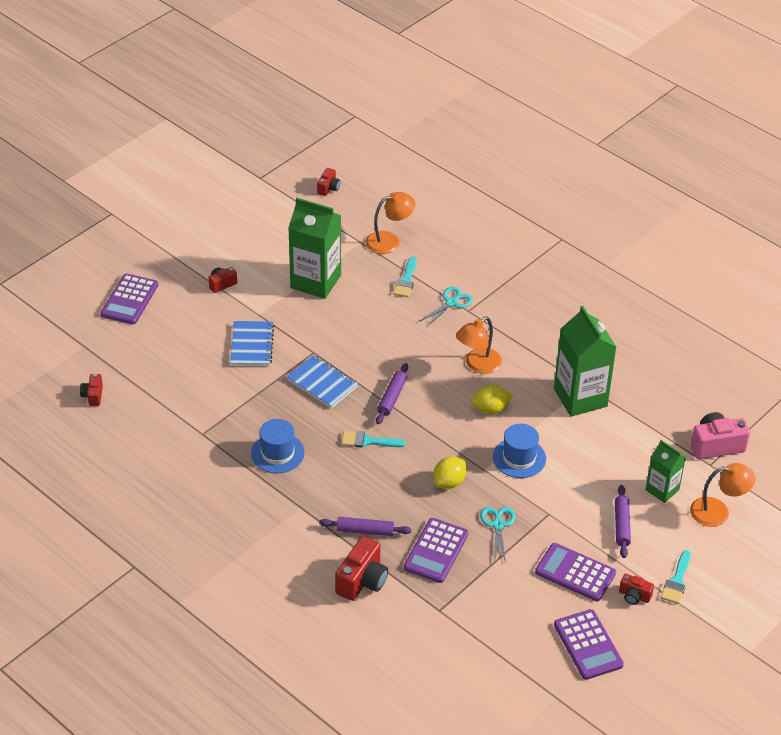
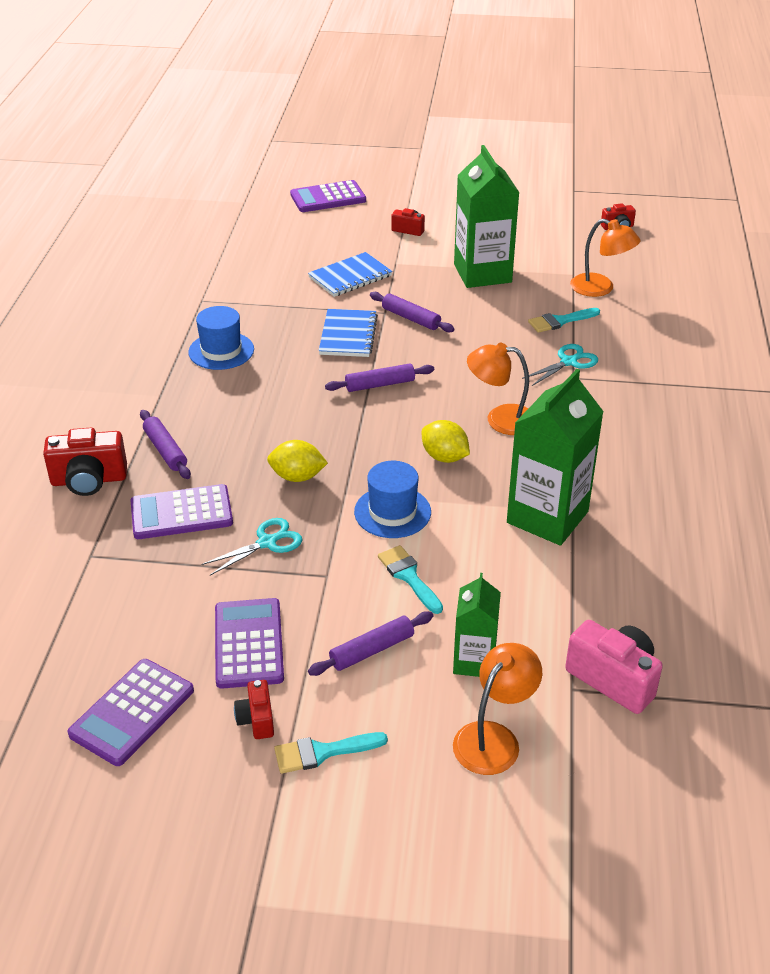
camera: 55 degrees right, 5 degrees down
(93, 396) = (188, 230): red camera -> none
(333, 344) = (411, 318): none -> purple rolling pin
(368, 441) = (299, 397): turquoise brush -> turquoise brush (408, 576)
(451, 303) = (569, 362): turquoise scissors -> turquoise scissors turned 45 degrees counterclockwise
(718, 512) = (494, 738): orange lamp -> orange lamp turned 105 degrees counterclockwise

